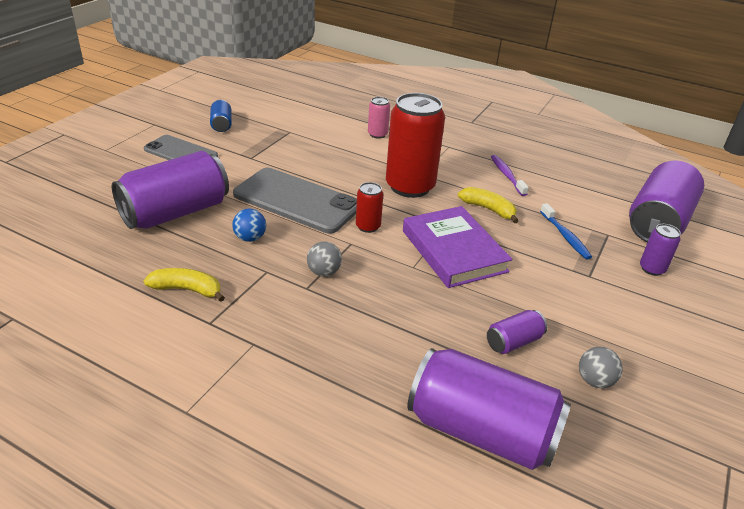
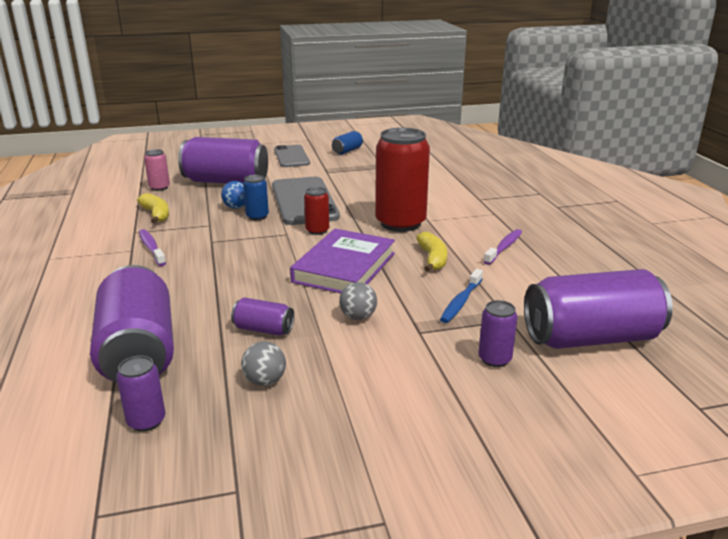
camera: 50 degrees right, 10 degrees down
(268, 329) = (151, 248): none -> purple toothbrush
(290, 238) = (257, 216): none -> blue can
(324, 272) = (237, 239): grey ball -> grey ball (358, 317)
(377, 134) = (448, 188): pink can -> pink can (159, 187)
(602, 475) = (146, 421): none -> purple can

